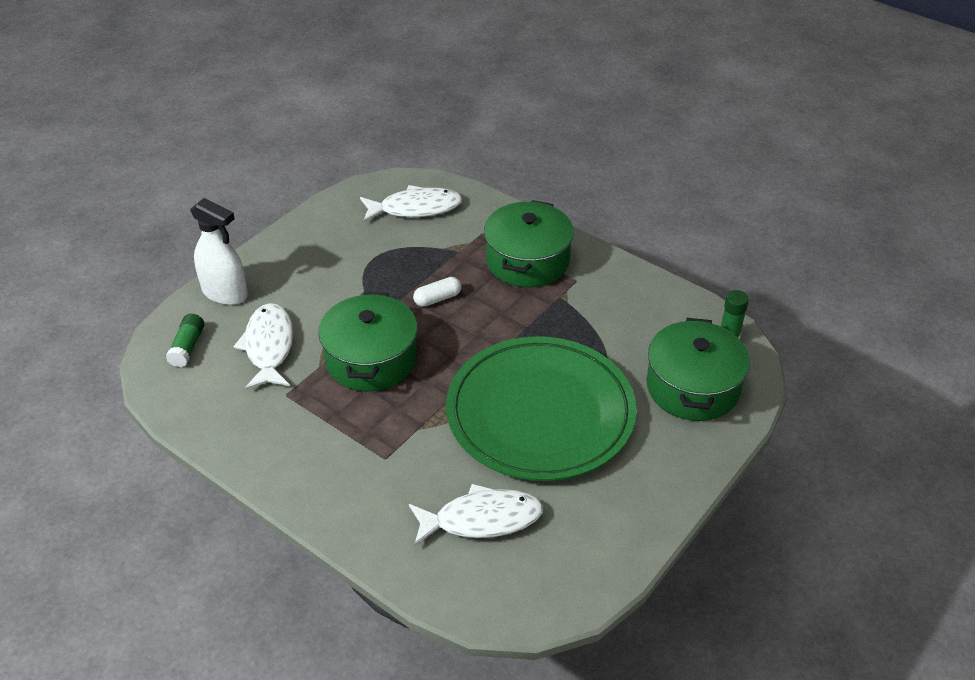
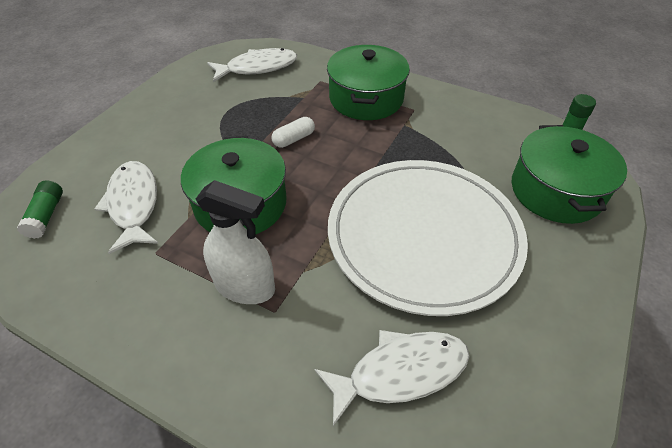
camera: 10 degrees left, 5 degrees up
(225, 293) = (86, 157): white spray bottle -> white spray bottle (245, 286)
(540, 413) = (423, 236): green plate -> white plate

